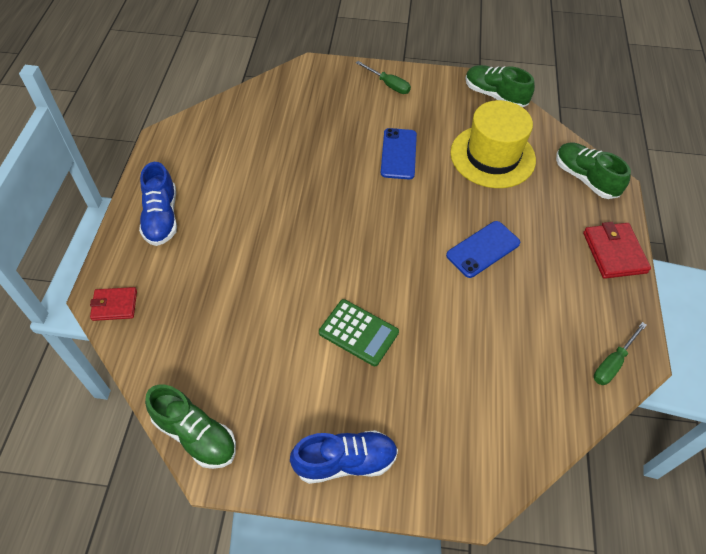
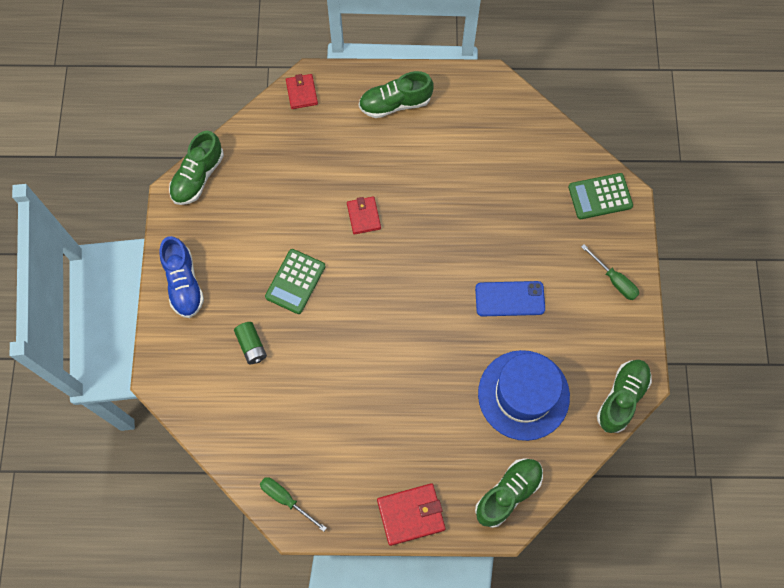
camera: 85 degrees right, 15 degrees up
(161, 217) = (395, 103): blue shoe -> green shoe
(290, 259) = (364, 216): none -> red wallet
(307, 82) = (600, 196): none -> green calculator
(388, 85) = (614, 280): green screwdriver -> green screwdriver turned 75 degrees counterclockwise
(434, 385) = (251, 346): none -> green battery
(483, 249) = (397, 385): blue phone -> none
(492, 156) = (523, 395): yellow hat -> blue hat

